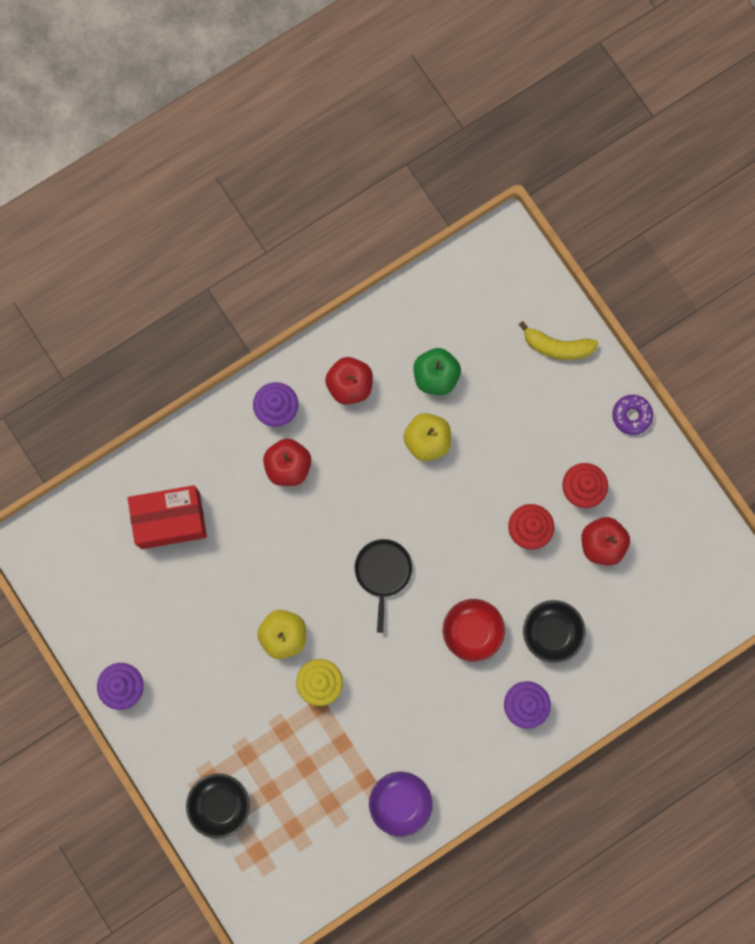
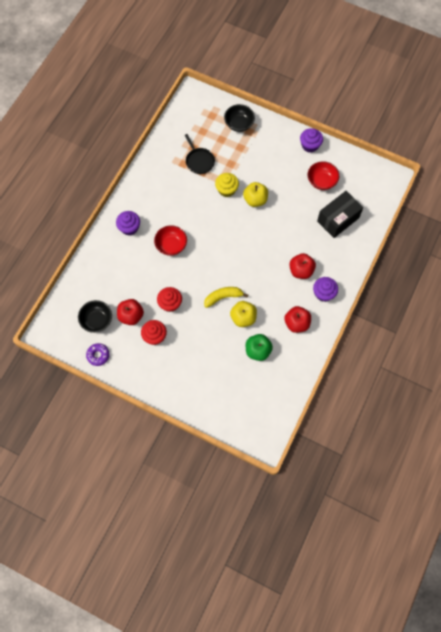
camera: 150 degrees right, 10 degrees down
(150, 606) = (321, 181): none -> red bowl
(170, 520) = (338, 219): red box -> black box
(383, 572) = (227, 248): black pan -> black pan (199, 161)
(400, 803) = (162, 162): purple bowl -> none
(551, 633) = (134, 264): black bowl -> black bowl (97, 320)
(557, 347) = (206, 400): yellow banana -> yellow banana (223, 297)
(631, 416) = (149, 385): purple donut -> purple donut (98, 355)

